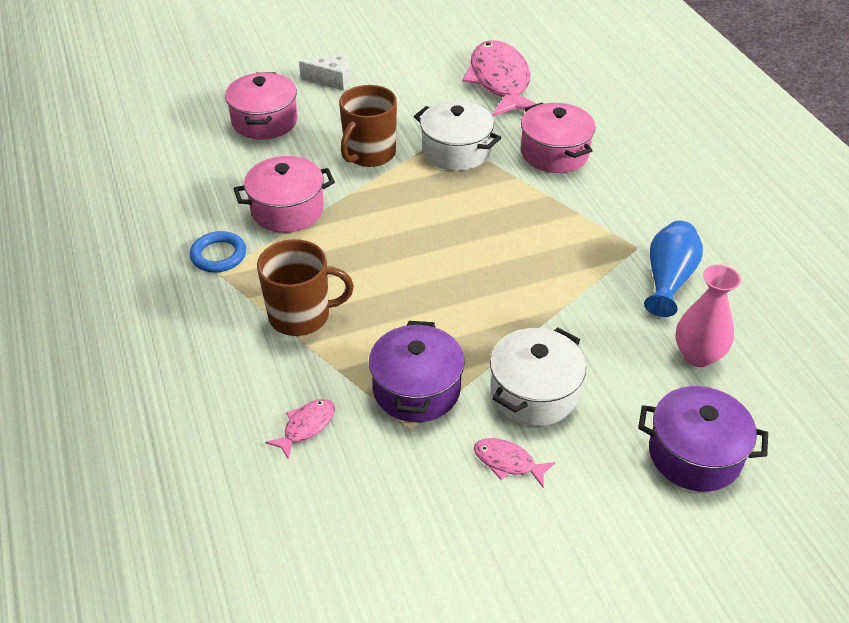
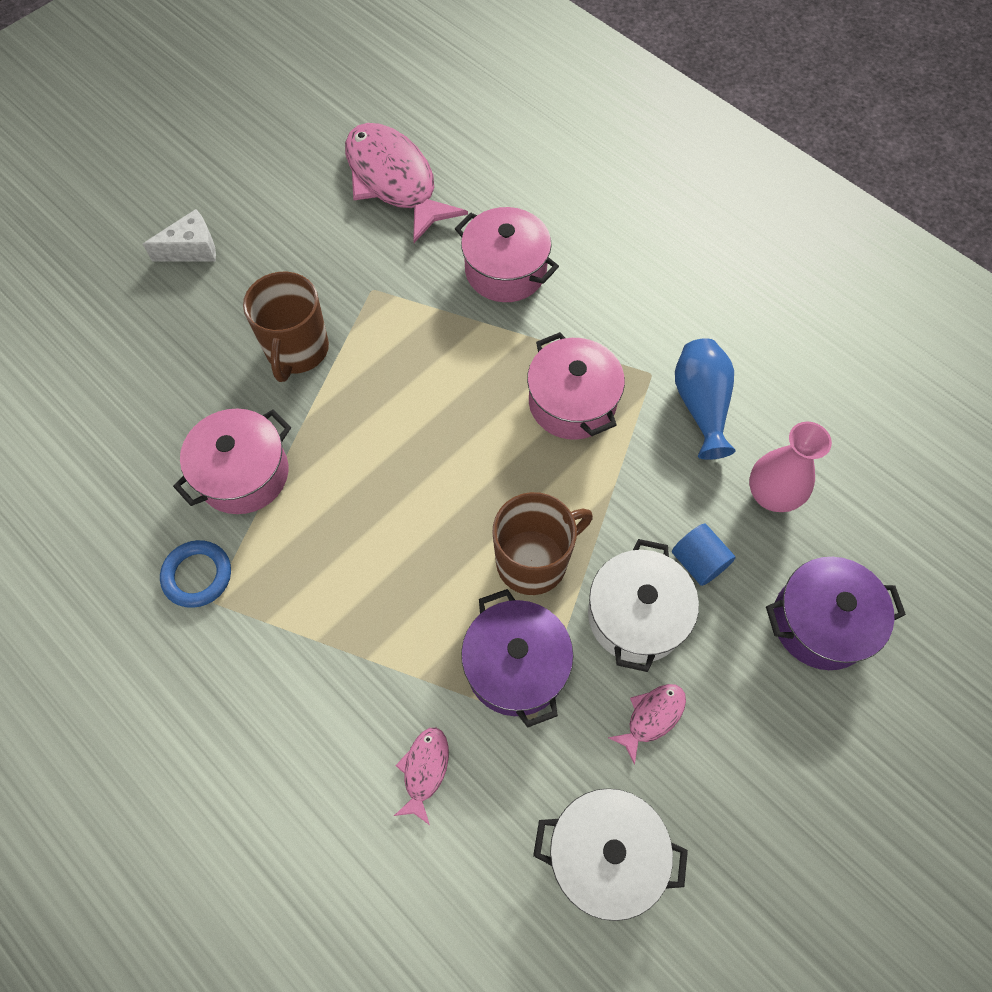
camera: 25 degrees left, 20 degrees up
(264, 121) = (143, 346): pink pot -> pink pot (572, 402)
(301, 316) = (340, 621): brown mug -> brown mug (533, 561)
(456, 151) = (395, 308): white pot -> white pot (605, 854)
(508, 462) = (652, 717): pink fish -> pink fish turned 135 degrees clockwise
(608, 377) = (698, 562): none -> blue cylinder

